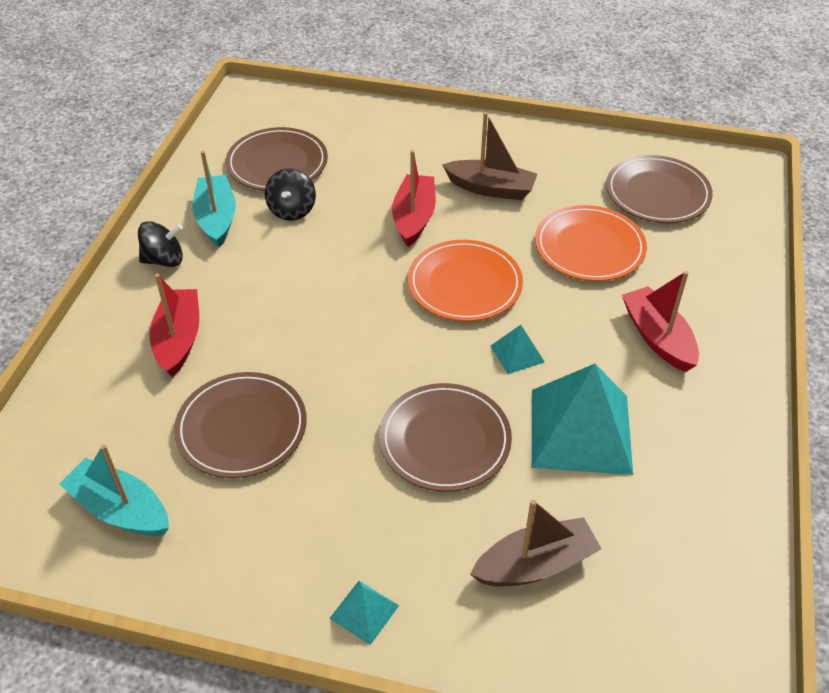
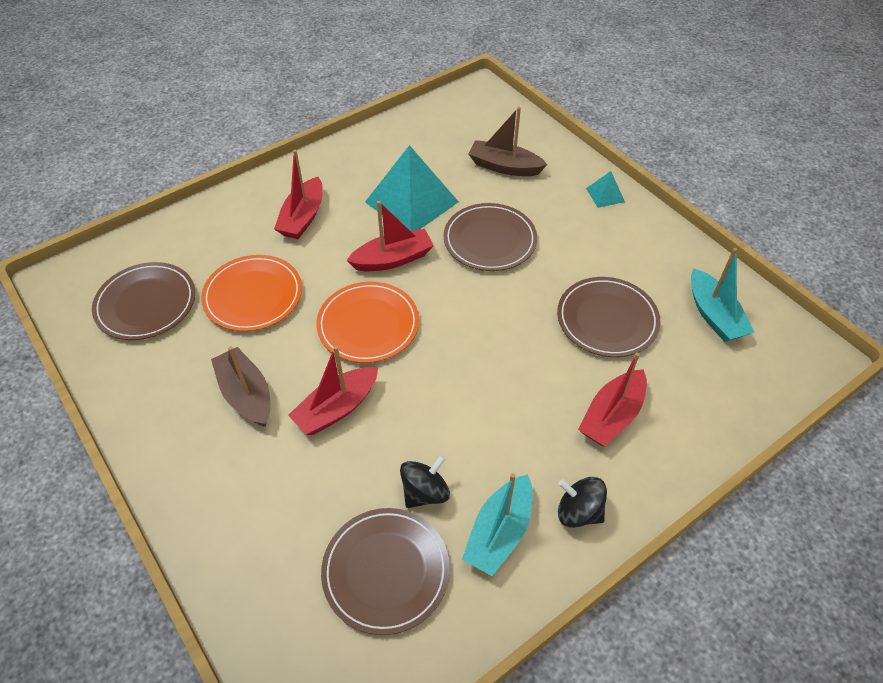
camera: 140 degrees left, 5 degrees up
(517, 353) = (393, 259): turquoise pyramid -> red boat

